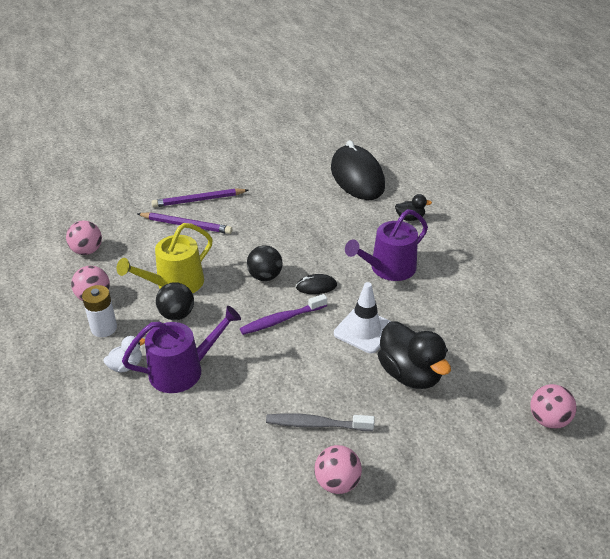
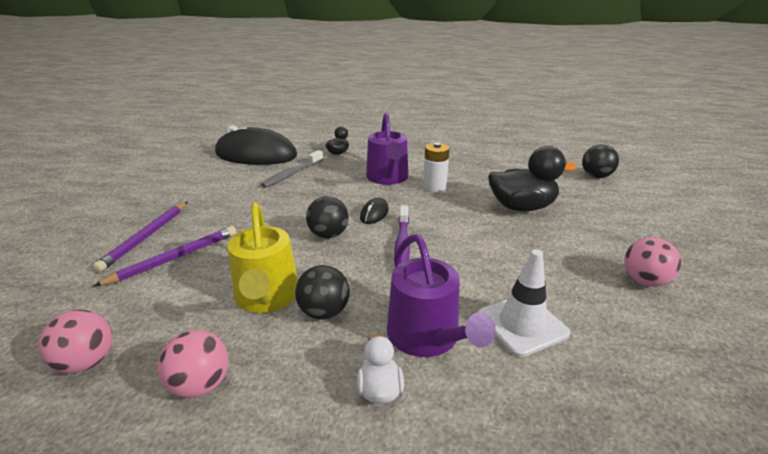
camera: 60 degrees left, 10 degrees down
(104, 328) = (280, 393): white battery -> white battery (434, 187)
(182, 370) = (427, 337): purple watering can -> purple watering can turned 150 degrees clockwise
(316, 424) = (562, 269): grey toothbrush -> grey toothbrush (292, 174)
(364, 330) = (454, 210): white traffic cone -> white traffic cone (522, 324)
(548, 420) = (596, 176): pink ball -> black ball

